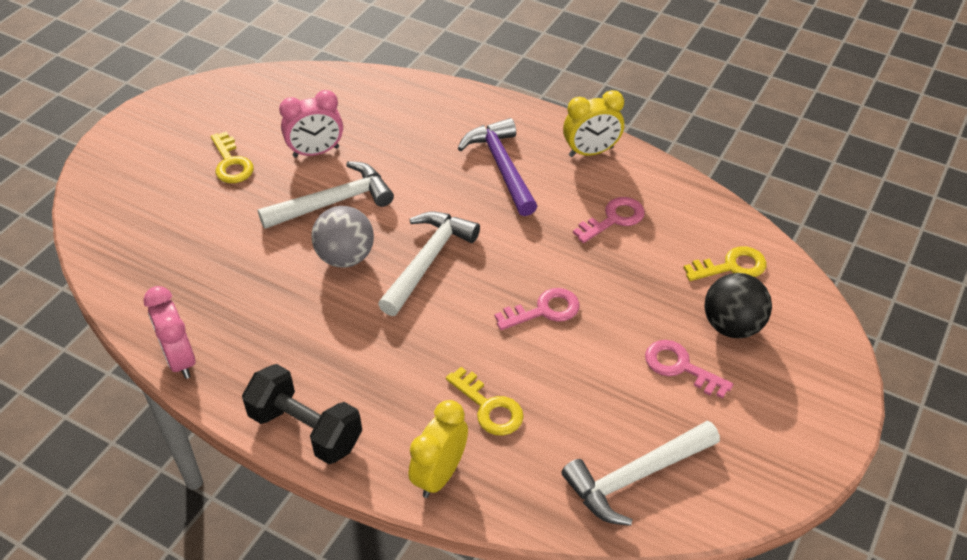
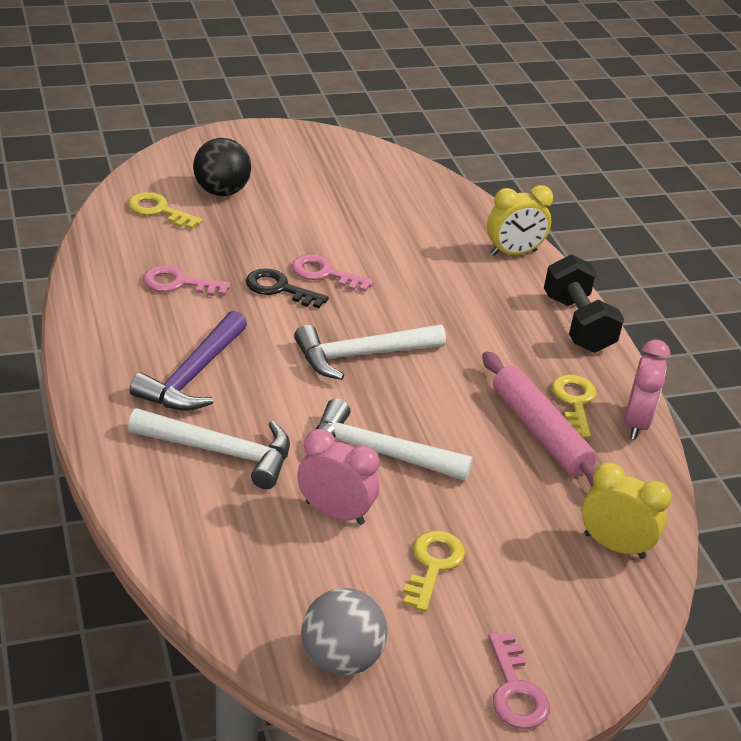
camera: 140 degrees left, 10 degrees down
(246, 295) = (540, 432): none -> pink rolling pin
(345, 257) = (423, 402): grey ball -> grey ball (341, 659)
(489, 407) = (439, 258): yellow key -> yellow key (575, 402)
(552, 270) = (279, 288): none -> black key
(591, 152) = (102, 333): yellow clock -> yellow clock (614, 546)
(635, 477) = (399, 184): white hammer -> white hammer (221, 452)
(680, 367) = (290, 199): pink key -> pink key (515, 690)

